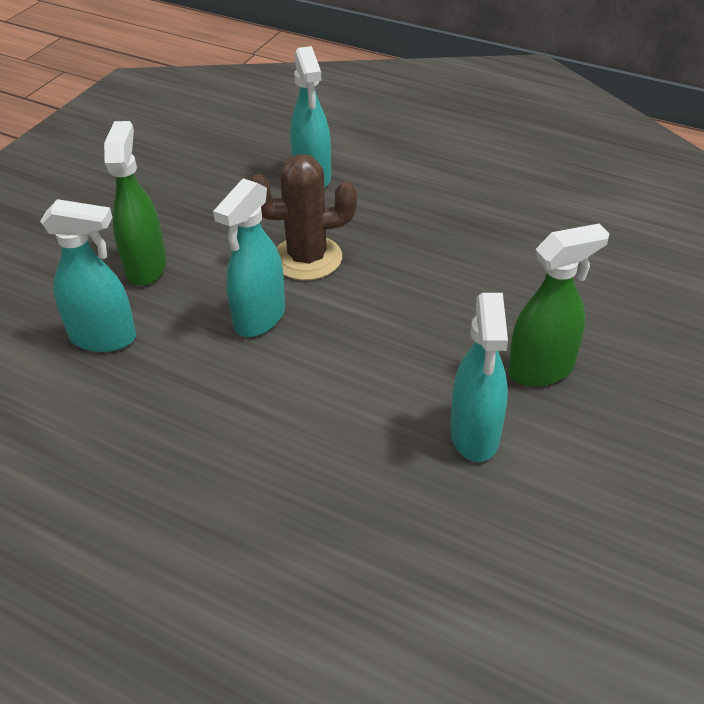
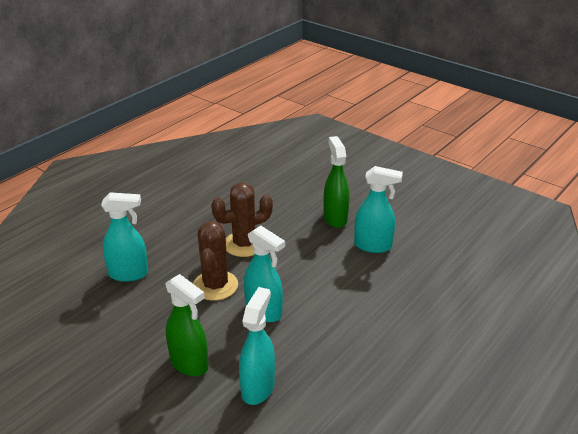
camera: 80 degrees left, 10 degrees down
(146, 267) = (189, 364): green spray bottle -> green spray bottle turned 150 degrees counterclockwise
(417, 269) = (244, 244): none -> brown cactus

